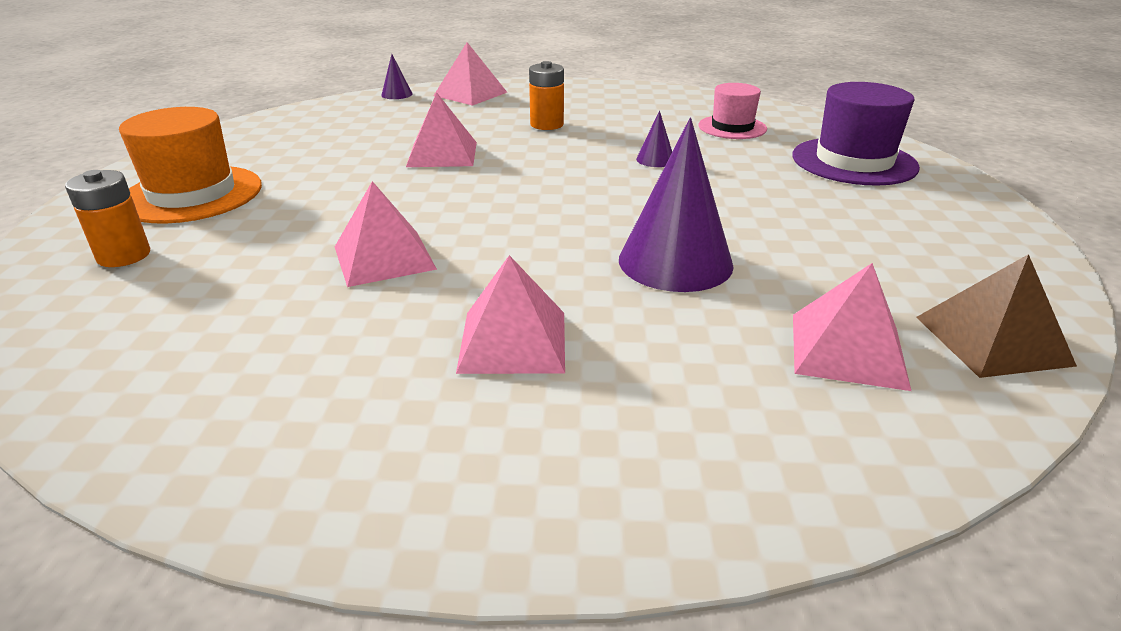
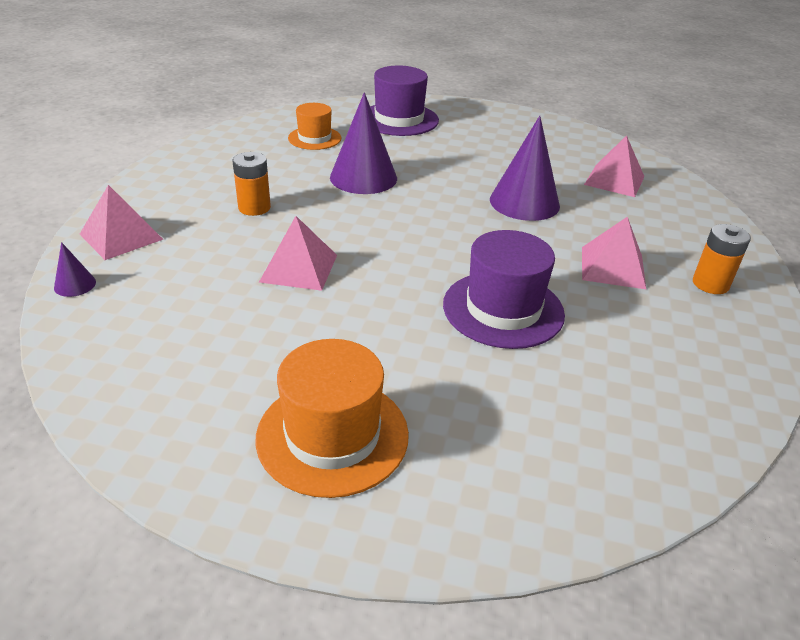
camera: 80 degrees left, 5 degrees up
(124, 255) = (475, 466): orange battery -> orange battery (710, 284)
(384, 257) = (503, 309): pink pyramid -> purple hat
(655, 159) = (363, 177): purple cone -> purple cone, size x2.23
(732, 127) = (314, 138): pink hat -> orange hat
(992, 340) = (604, 149): brown pyramid -> none

